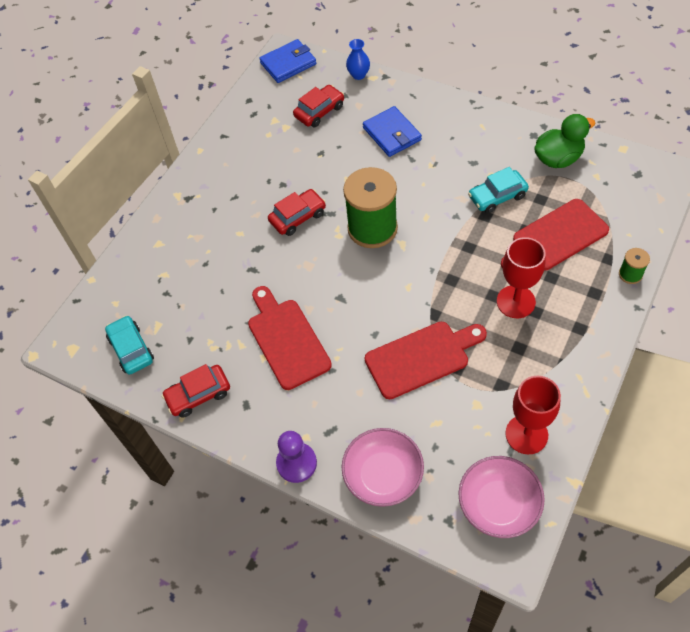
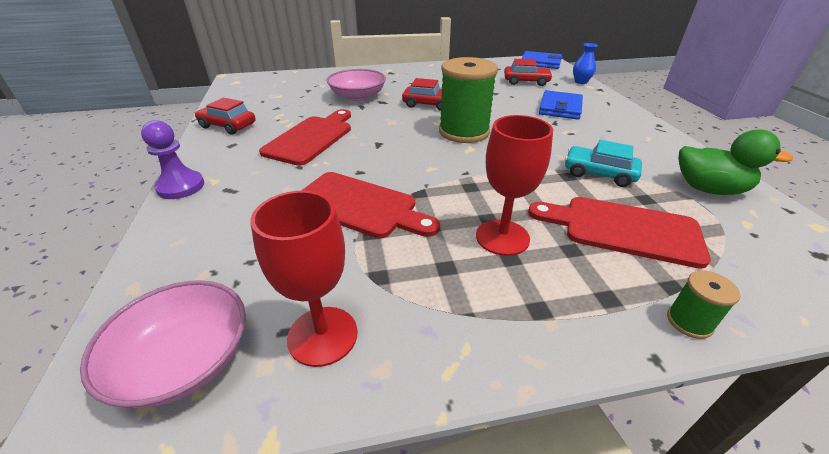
camera: 45 degrees right, 20 degrees down
(131, 349) = (250, 95): turquoise car -> none
(383, 475) = (190, 240): pink bowl -> pink bowl (358, 96)

